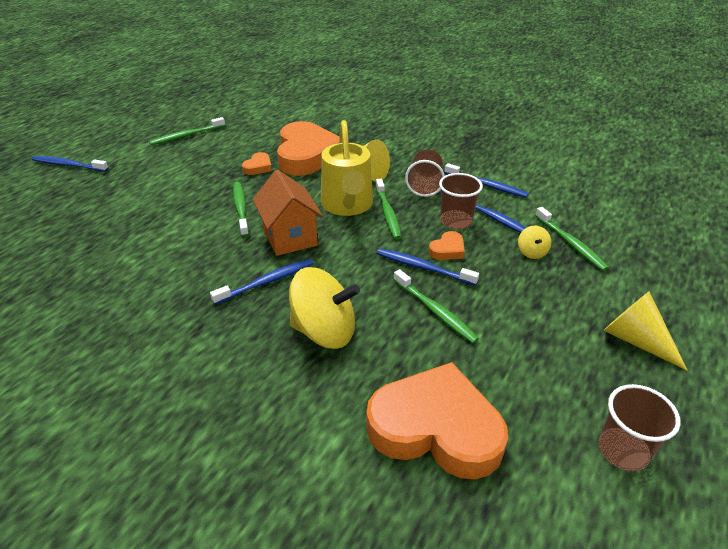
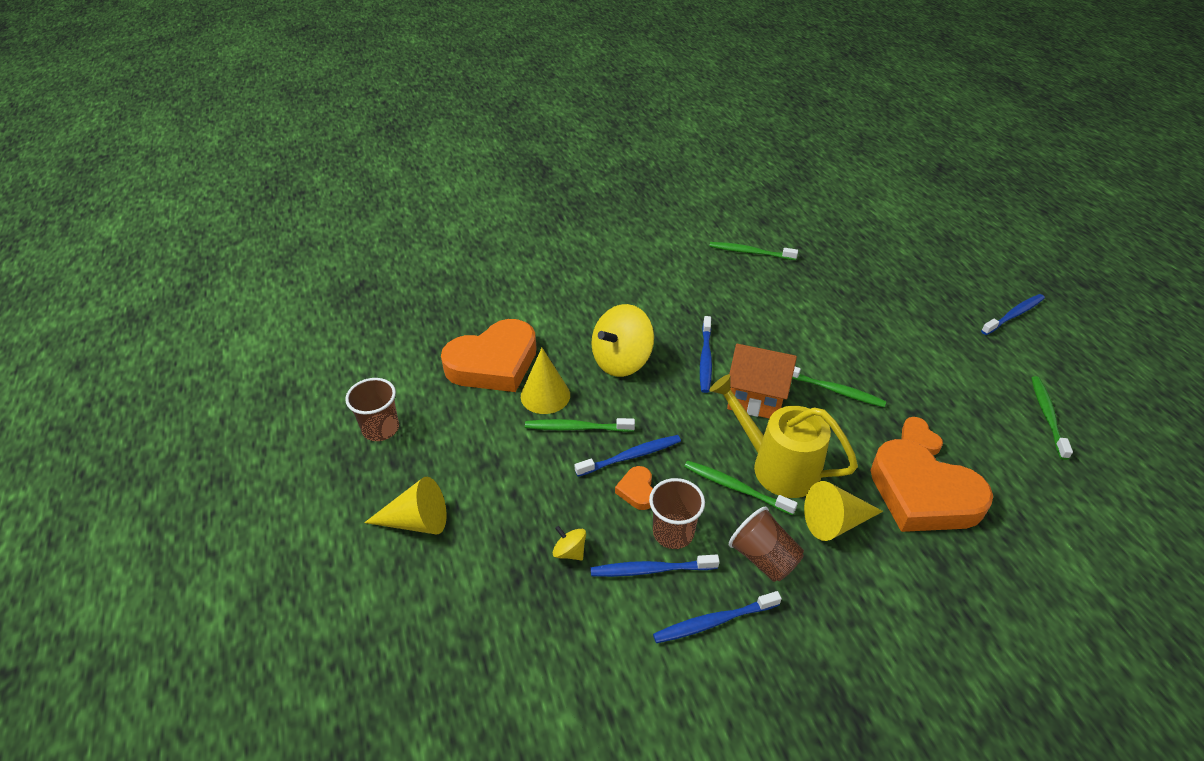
camera: 130 degrees right, 5 degrees up
(427, 355) = (545, 395): none -> yellow cone
(571, 243) = (546, 598): green toothbrush -> green toothbrush (749, 252)

